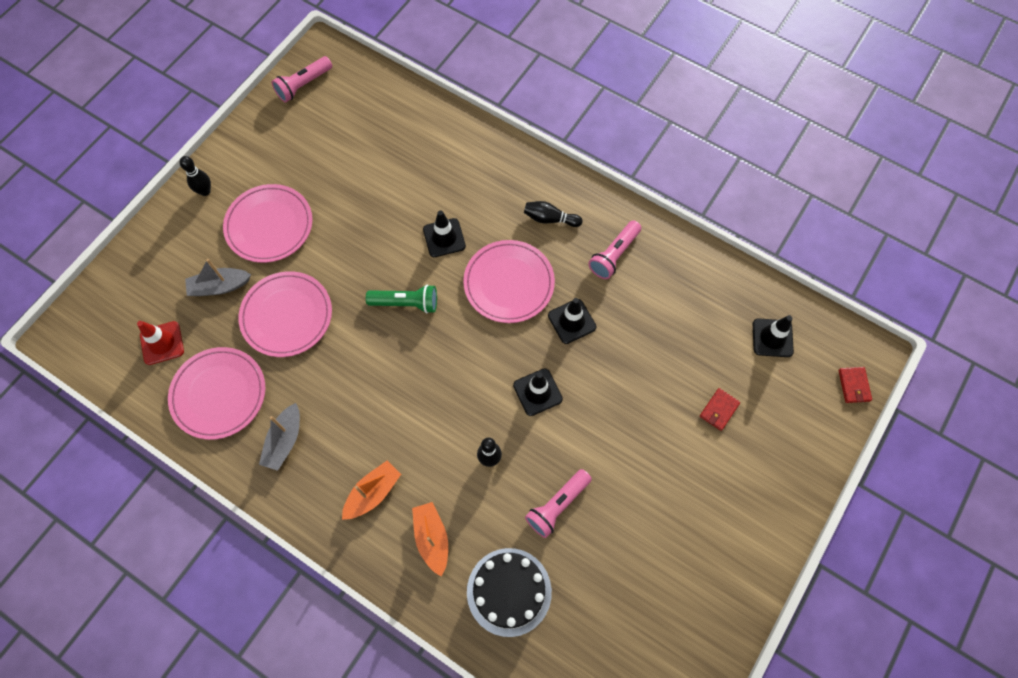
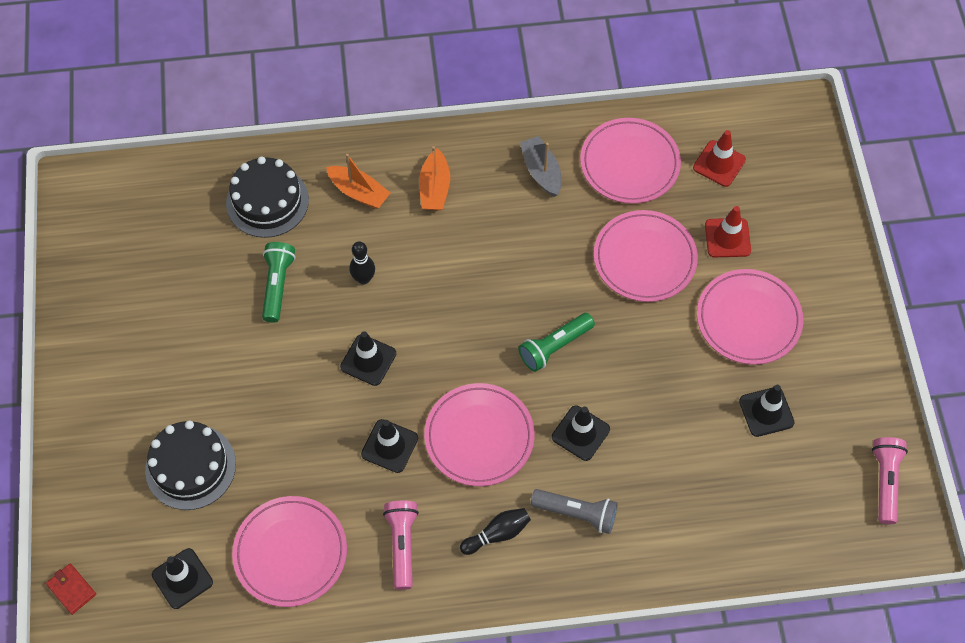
camera: 140 degrees right, 5 degrees down
(205, 191) = (841, 304): black bowling pin -> none
(219, 286) = (727, 238): grey boat -> red traffic cone
(323, 167) = (766, 412): none -> black traffic cone
(492, 195) = (576, 513): none -> grey flashlight
(557, 505) = (277, 285): pink flashlight -> green flashlight
(689, 302) = (290, 553): none -> pink plate
(719, 410) = (190, 467): red wallet -> black cake

